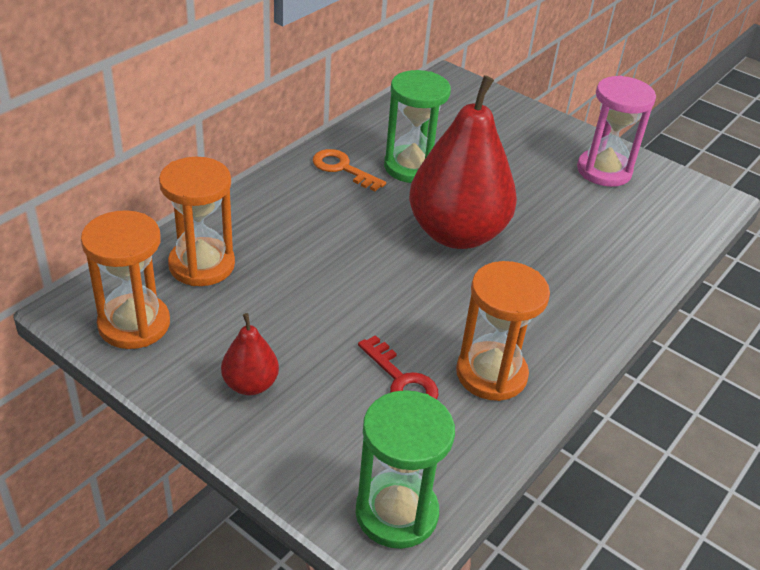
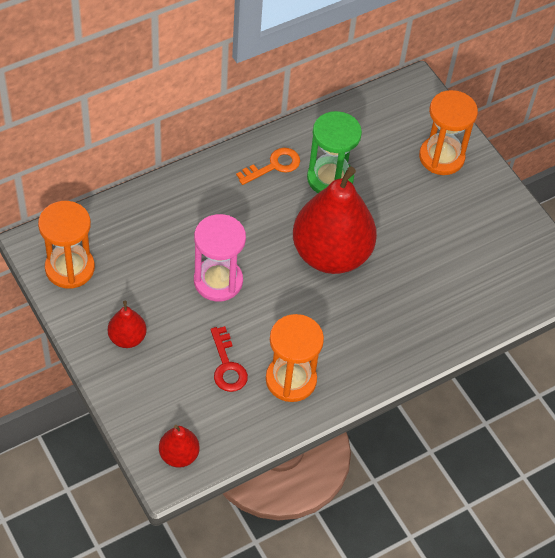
camera: 20 degrees right, 15 degrees up
(202, 265) = (132, 230): orange hourglass -> orange hourglass (441, 157)
(342, 168) = (274, 166): orange key -> orange key turned 90 degrees clockwise
(396, 513) = (179, 455): green hourglass -> red pear
(604, 171) = (489, 224): pink hourglass -> pink hourglass (218, 281)

